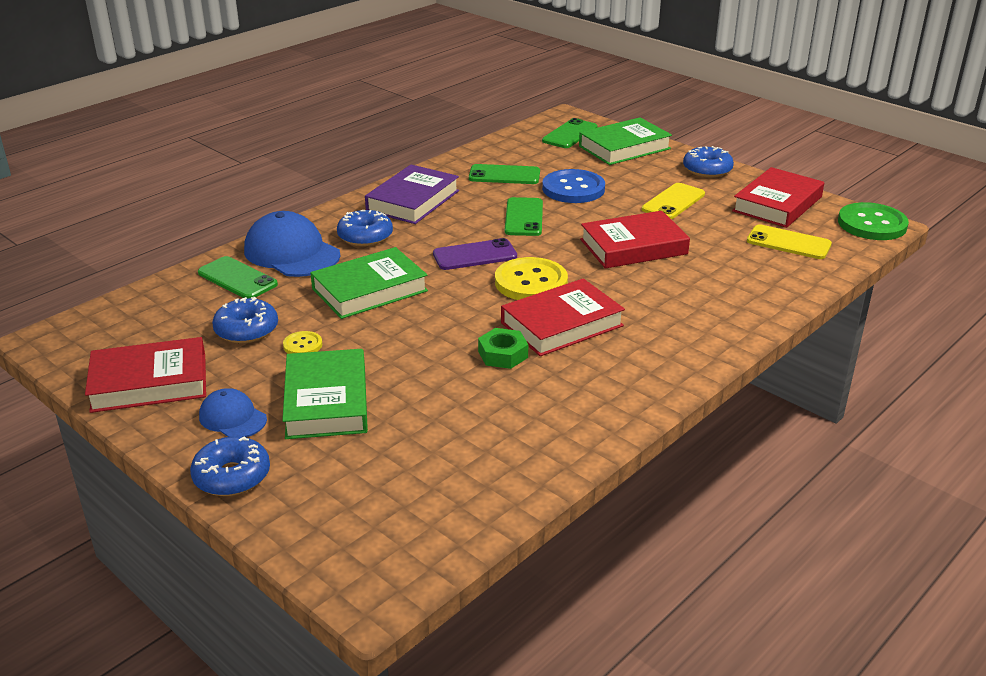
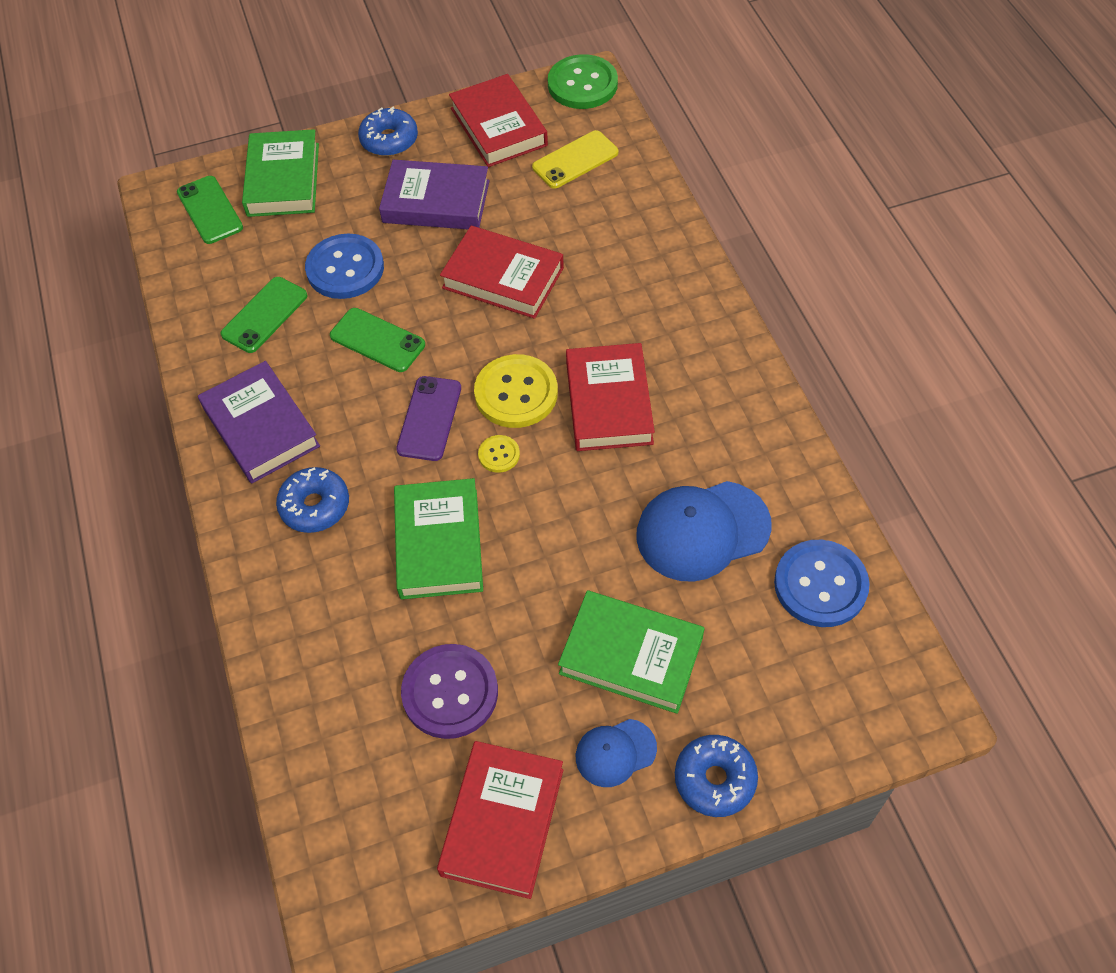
camera: 60 degrees left, 25 degrees up
(237, 278) = (326, 671): green phone -> none
(246, 330) = (450, 692): blue donut -> purple button
(292, 253) = (302, 594): blue cap -> blue cap (702, 531)
(302, 345) = (514, 645): yellow button -> yellow button (499, 455)
(467, 486) = (820, 585): none -> blue button
(503, 354) = (633, 473): green nut -> none
(633, 247) = (503, 278): red book -> red book turned 75 degrees counterclockwise
(673, 202) = (436, 201): yellow phone -> purple book

